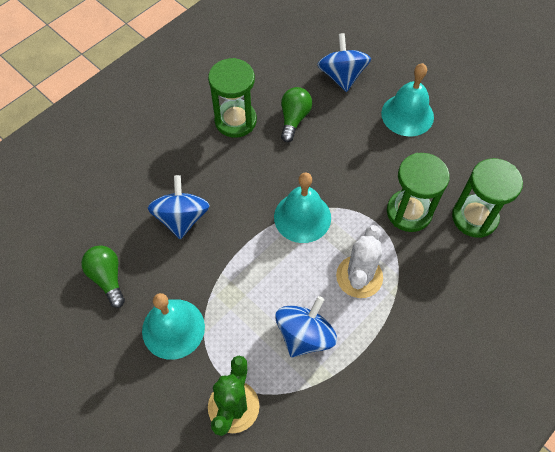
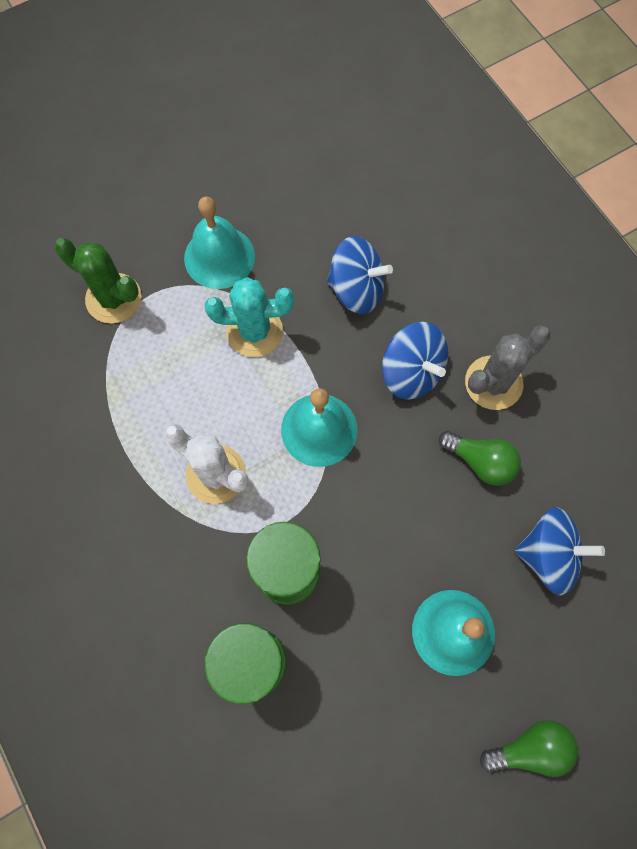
camera: 105 degrees right, 10 degrees up
(107, 278) = (300, 202): green light bulb -> green light bulb (529, 748)
(235, 121) = (493, 383): green hourglass -> grey cactus
(235, 281) = (254, 331): none -> turquoise cactus
(305, 335) = (164, 390): blue spinning top -> blue spinning top (411, 372)

